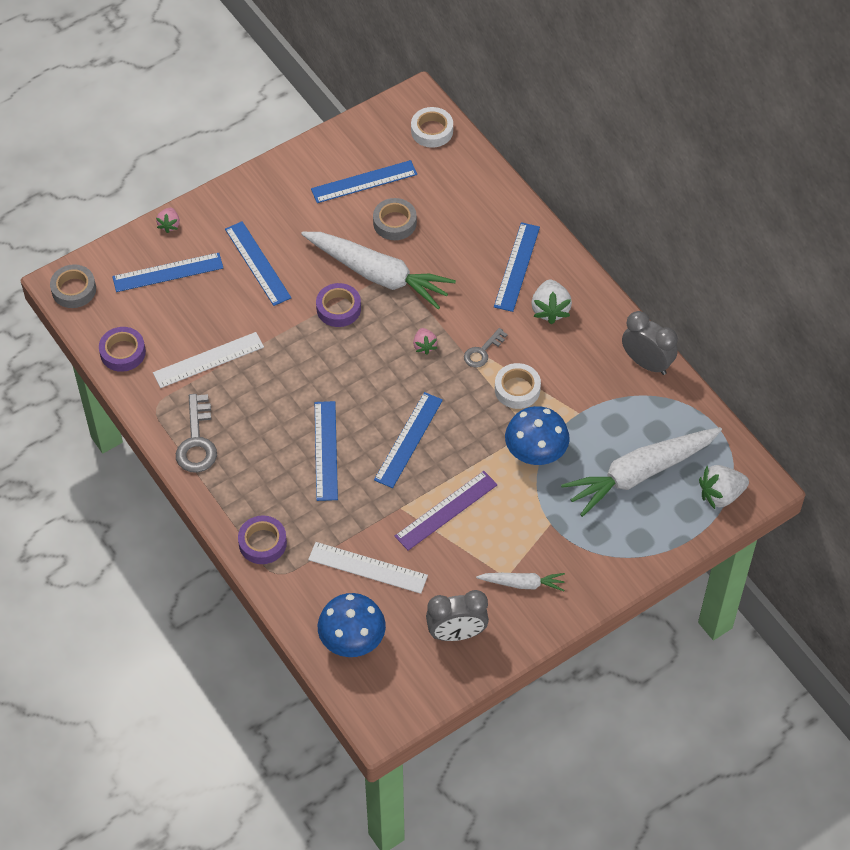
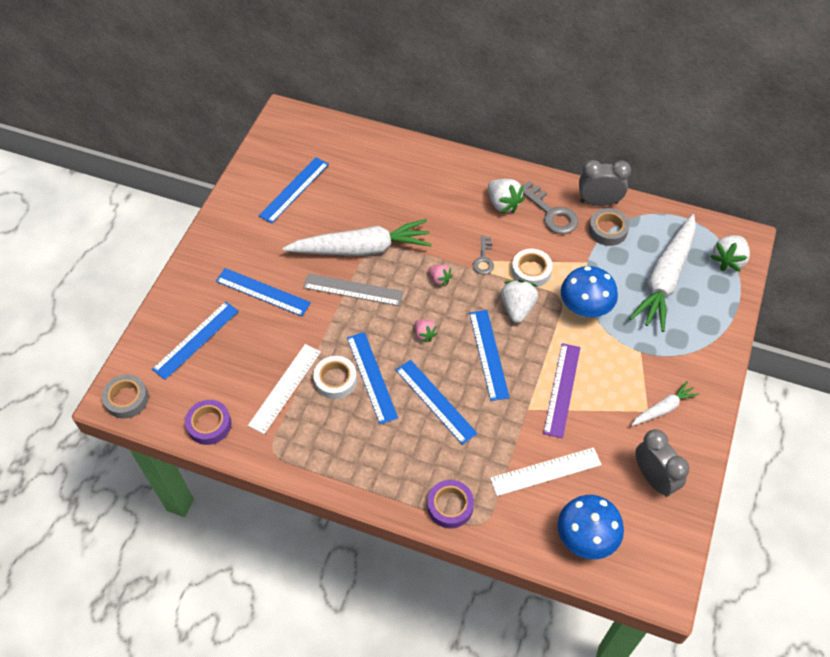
camera: 35 degrees left, 0 degrees up
(169, 225) = (168, 303): pink strawberry -> pink strawberry (424, 334)
(197, 441) = (329, 458): grey key -> grey key (551, 213)
(338, 308) = (353, 289): purple tape -> grey ruler
(394, 223) = (341, 206): grey tape -> grey tape (608, 230)
(432, 131) = (313, 130): white tape -> white tape (335, 380)
(456, 633) = (654, 478): grey clock -> grey clock turned 75 degrees counterclockwise
(472, 415) = (517, 308): none -> white strawberry
(517, 267) = (454, 187): blue ruler -> blue ruler (372, 377)

